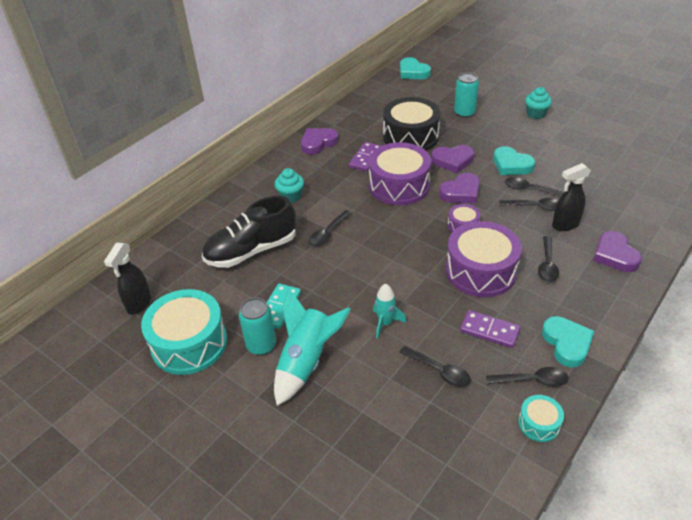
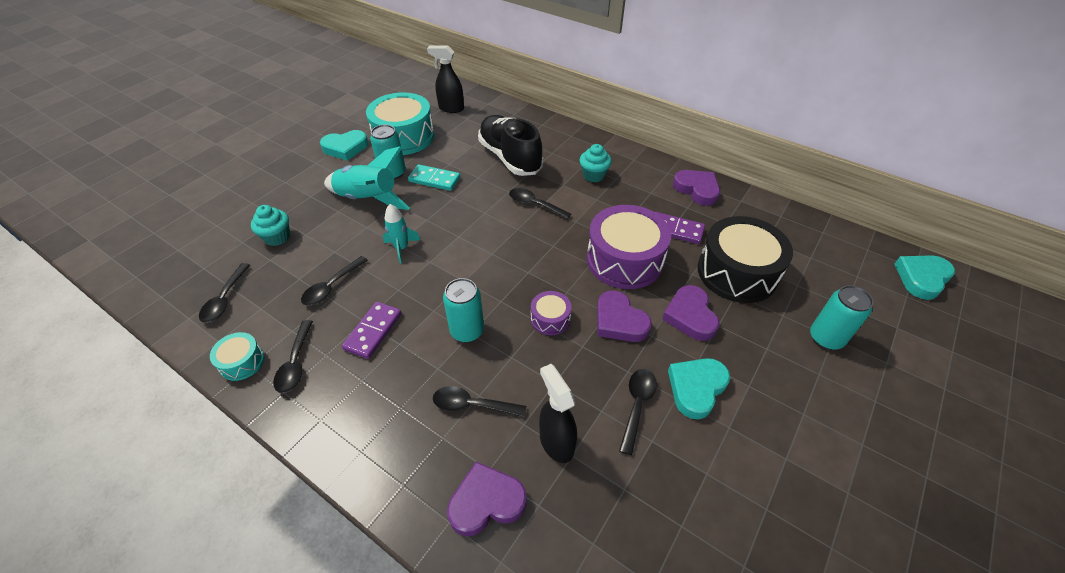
camera: 85 degrees right, 5 degrees up
(480, 271) = (467, 331): purple drum -> turquoise can
(535, 207) = (595, 408): black spoon -> black spoon (225, 299)
(536, 114) = (867, 446): turquoise cupcake -> turquoise cupcake (277, 237)
(567, 343) = (336, 406): turquoise heart -> turquoise heart (345, 148)

